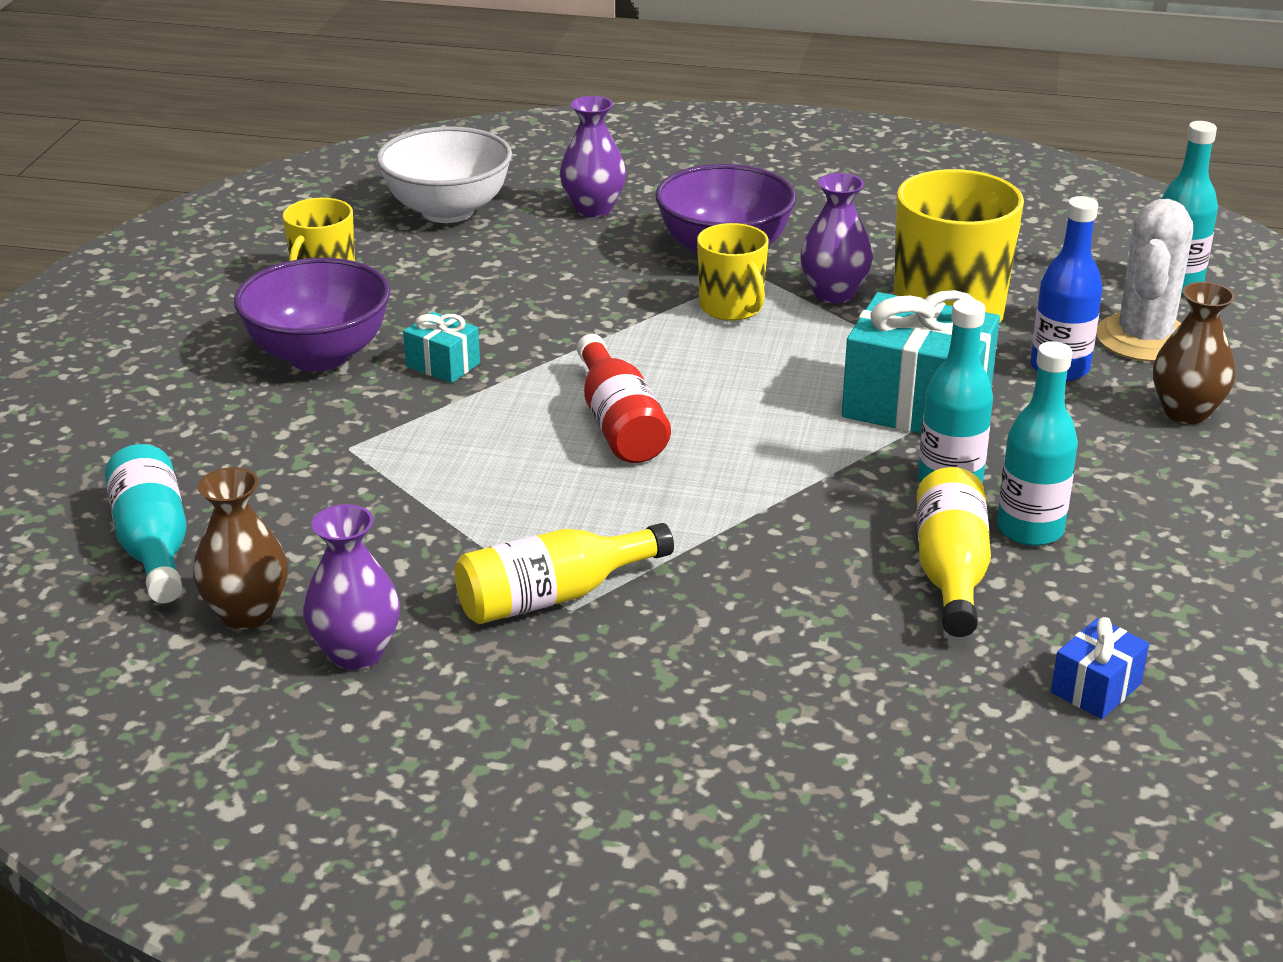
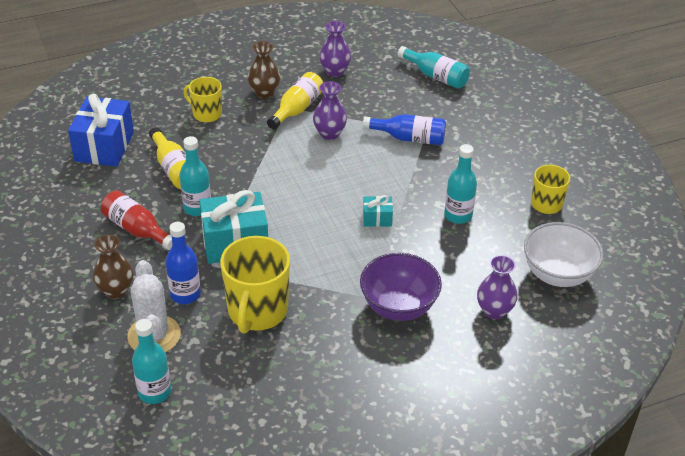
camera: 145 degrees right, 10 degrees up
(247, 613) = (380, 69): brown vase -> brown vase (264, 92)
(319, 356) = (491, 164): purple bowl -> none
(397, 448) = (409, 138): none -> blue bottle
(443, 365) = (440, 181): turquoise gift -> turquoise gift (377, 218)
(619, 423) = (343, 182): red bottle -> red bottle (137, 229)
(732, 308) = (359, 268): yellow mug -> yellow mug (206, 114)
(834, 294) = (321, 300): purple vase -> purple vase (329, 134)
(1030, 529) = (155, 198): turquoise bottle -> turquoise bottle (458, 215)
(1096, 688) = (104, 146): blue gift -> blue gift, size x2.10

